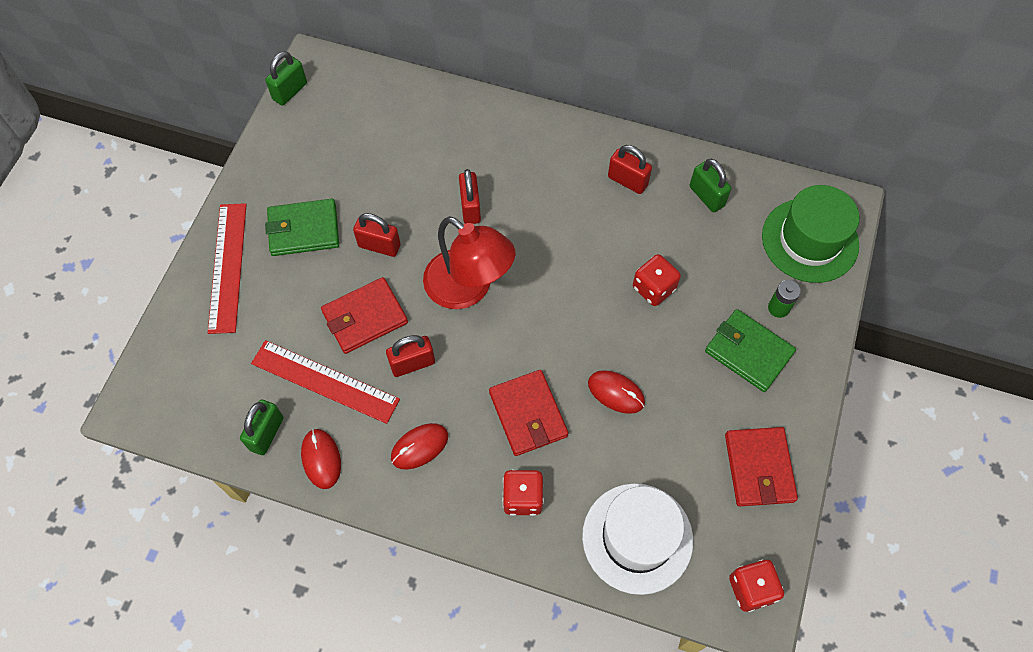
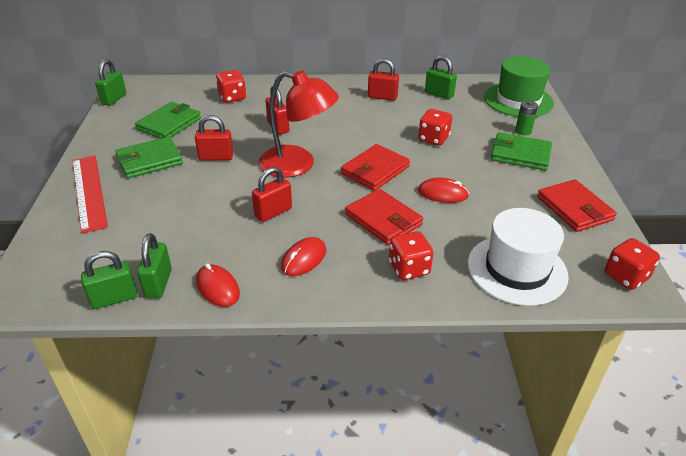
camera: 20 degrees left, 25 degrees down
(221, 440) = (114, 298): none -> green padlock
(325, 381) = (201, 238): red ruler -> none
(343, 164) = (169, 124): none -> green wallet
(365, 317) = (221, 195): red wallet -> red wallet (375, 170)
(434, 128) = (232, 97): none -> red dice

